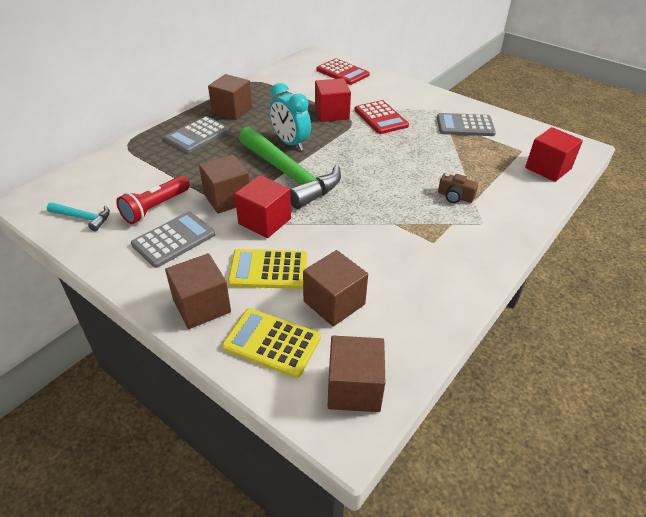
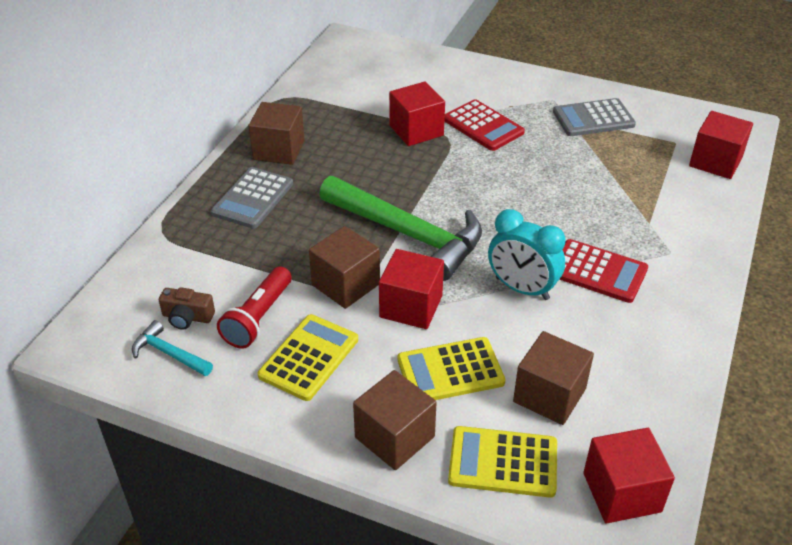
camera: 15 degrees left, 0 degrees up
(83, 218) = (169, 353): turquoise hammer -> turquoise hammer turned 150 degrees counterclockwise
(174, 239) = (309, 357): grey calculator -> yellow calculator
(290, 143) = (385, 186): turquoise clock -> turquoise clock (522, 288)
(342, 72) = (398, 63): red calculator -> red calculator (598, 271)
(354, 388) = (622, 492): brown cube -> red cube
(455, 196) = (625, 223): brown camera -> brown camera (187, 317)

